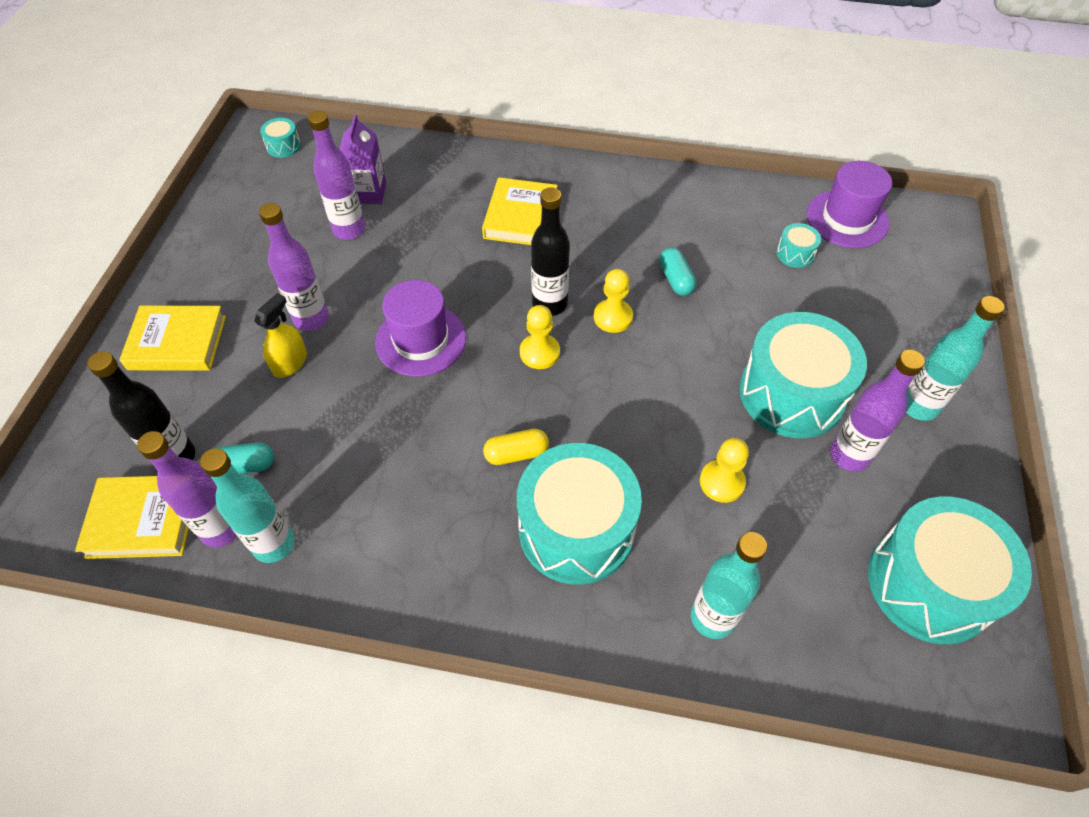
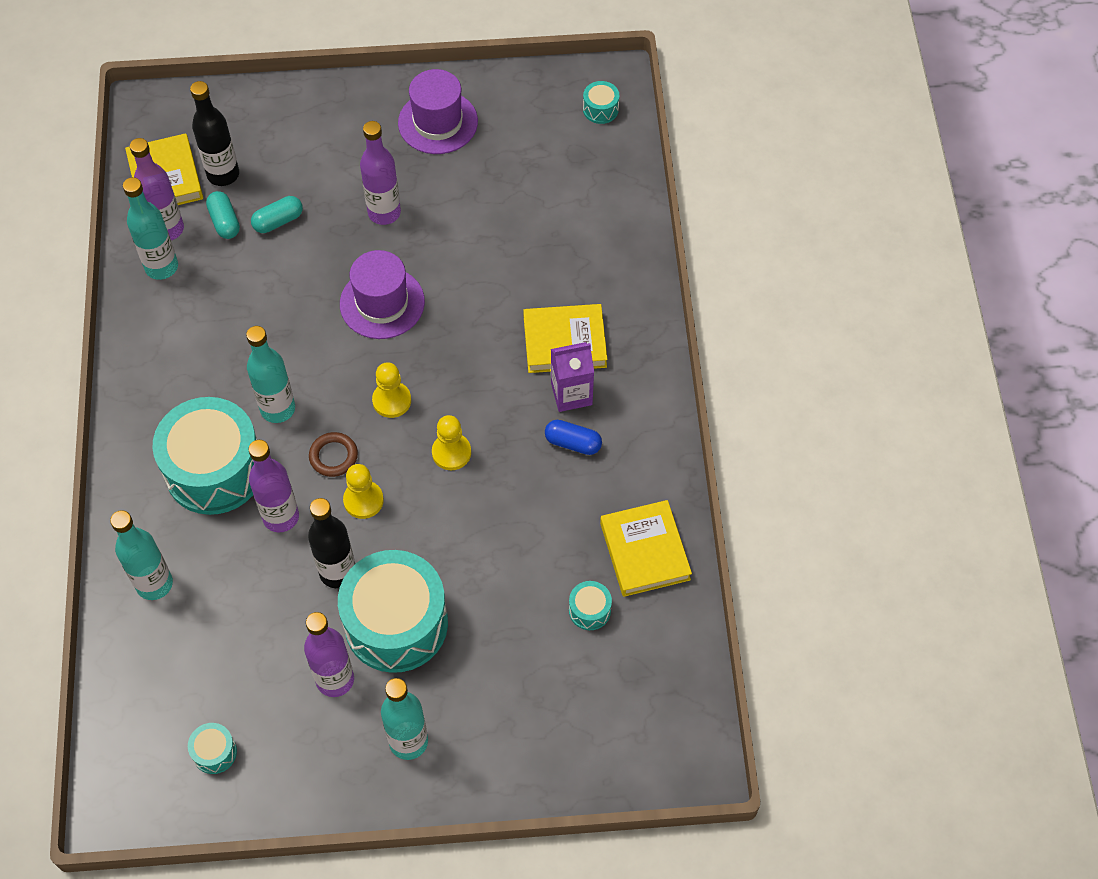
camera: 75 degrees right, 5 degrees up
(177, 343) = (333, 128): yellow book -> yellow book (645, 551)
(290, 363) = (332, 215): yellow spray bottle -> none
(349, 230) = (501, 204): purple bottle -> purple bottle (281, 517)
(368, 193) = (556, 203): purple carton -> purple carton (571, 394)
(516, 454) = (278, 409): yellow capsule -> turquoise bottle
(549, 304) = (453, 395): black bottle -> black bottle (338, 572)
(590, 413) = (333, 456): none -> brown ring
(627, 232) = (573, 443): none -> blue capsule
(675, 279) = (517, 500): turquoise capsule -> turquoise capsule (278, 221)
(722, 482) = (283, 574): yellow pawn -> yellow pawn (363, 500)
(847, 219) = (662, 660): purple hat -> purple hat (438, 122)
(929, 584) = (214, 752): turquoise drum -> turquoise drum, size x0.41

